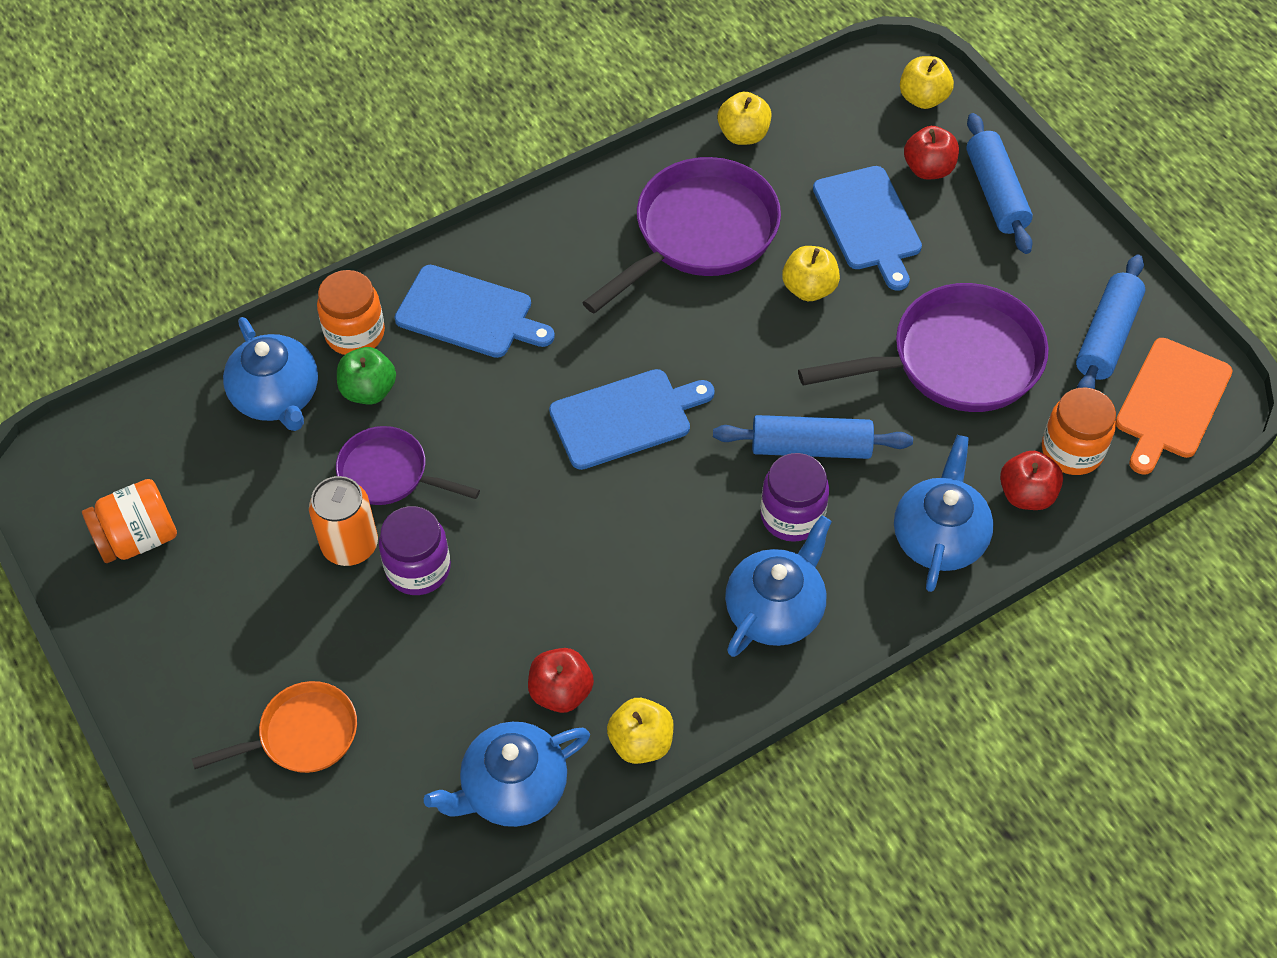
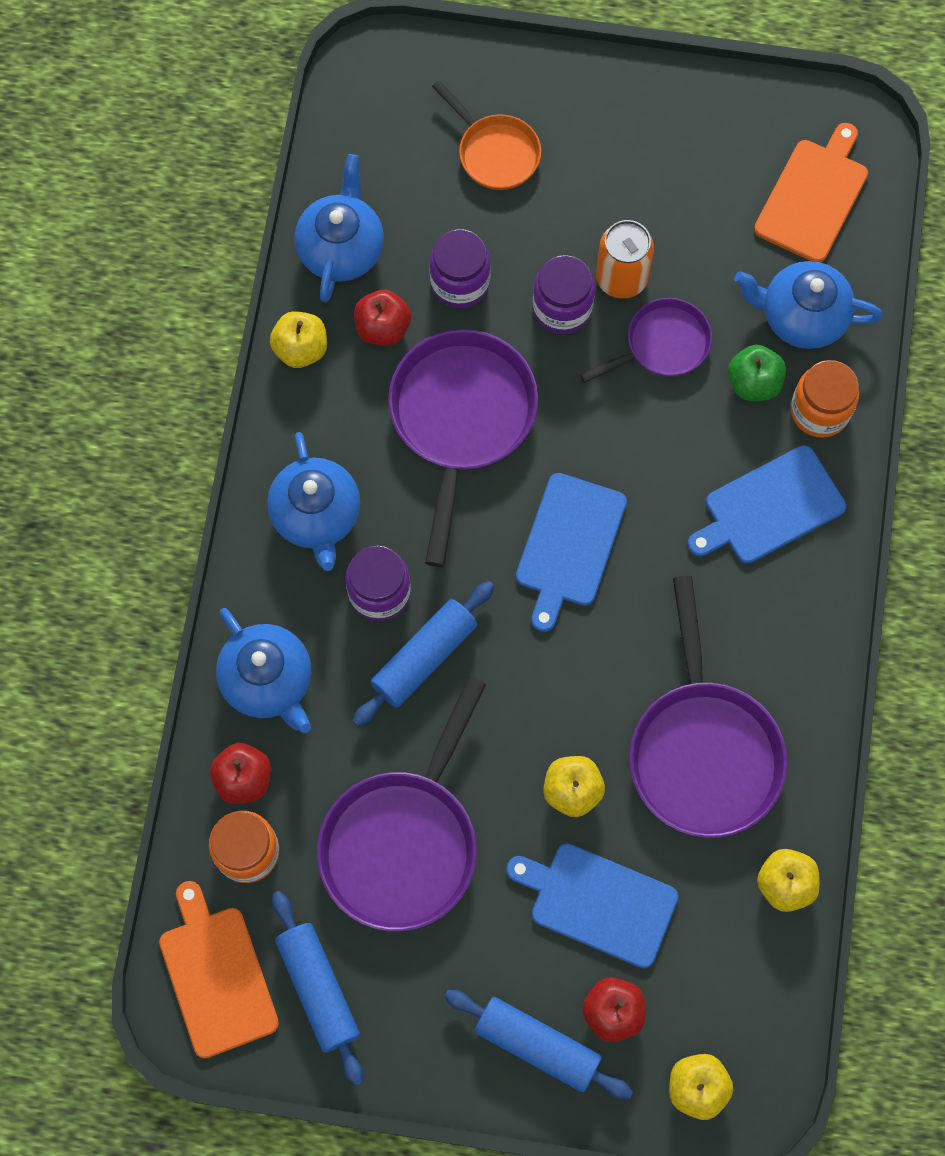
camera: 130 degrees right, 15 degrees up
(138, 538) = (747, 149): orange jar -> none
(150, 460) = (813, 197): none -> orange cutting board
(302, 735) = (495, 152): orange pan -> orange pan turned 60 degrees counterclockwise
(462, 664) = (460, 282): none -> purple jar
(590, 568) = (461, 419): none -> purple pan

